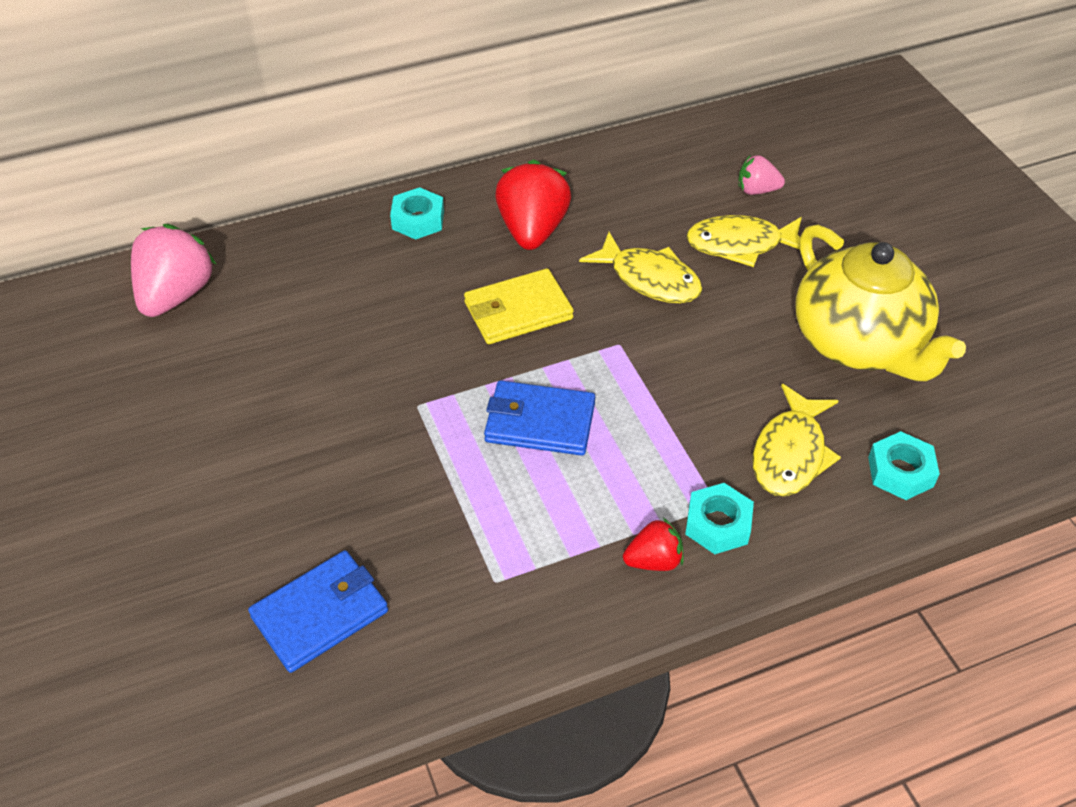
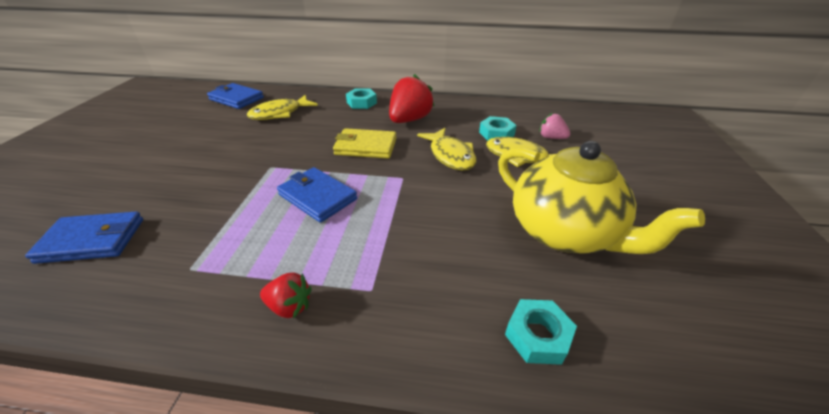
camera: 30 degrees right, 10 degrees down
(176, 295) = (236, 99): pink strawberry -> blue wallet
(718, 524) = (357, 304): turquoise nut -> turquoise nut (496, 134)
(790, 453) = (455, 280): yellow fish -> yellow fish (279, 113)
(859, 343) = (564, 232): yellow teapot -> yellow teapot turned 45 degrees counterclockwise

